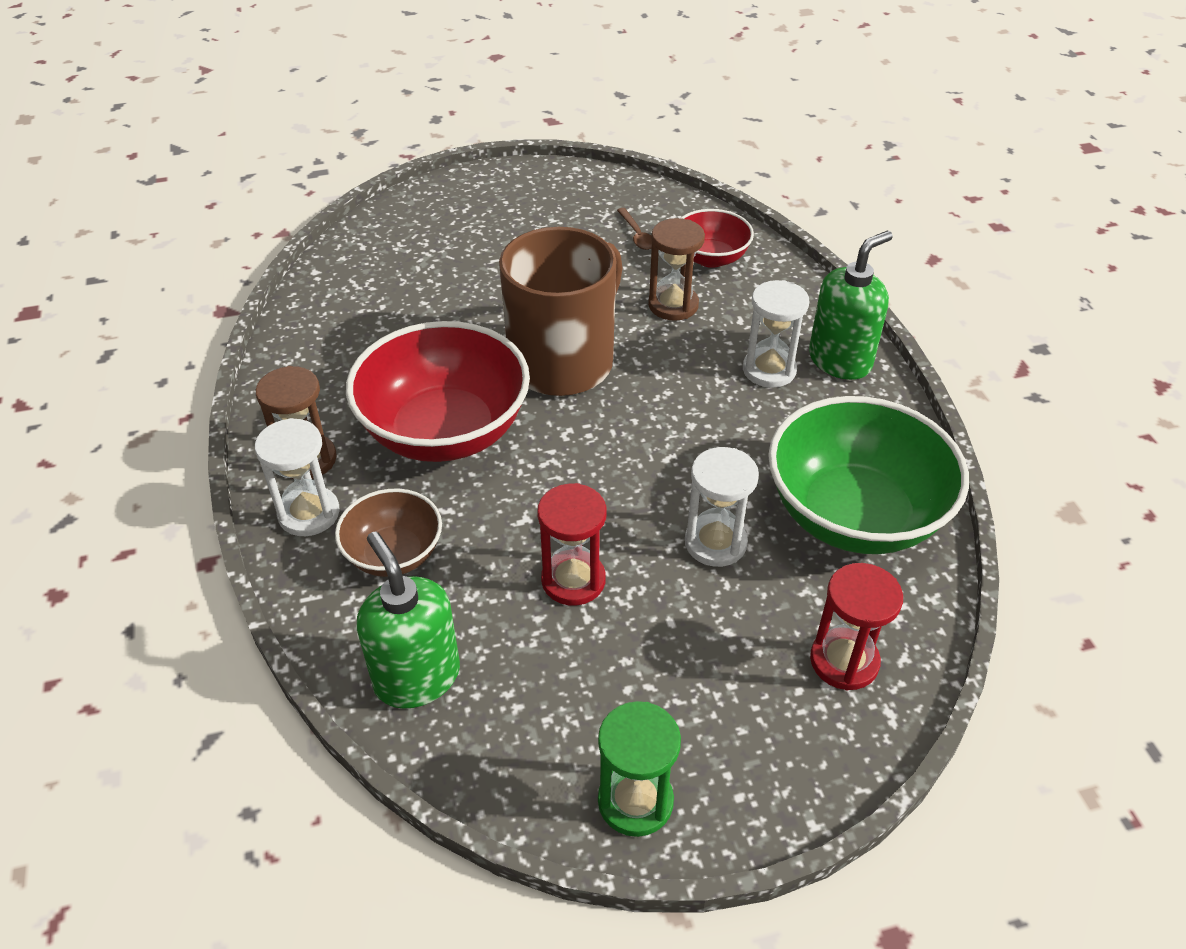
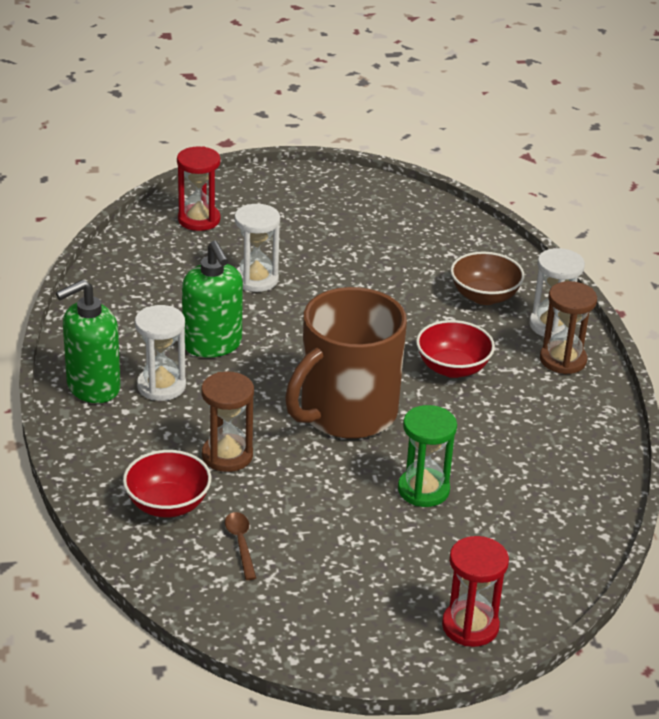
camera: 175 degrees left, 10 degrees down
(417, 677) = (462, 239): green soap dispenser -> green soap dispenser (212, 345)
(445, 431) = (452, 368): red bowl -> red bowl, size x0.53
(573, 580) = (360, 271): red hourglass -> red hourglass (470, 626)
(635, 801) = (340, 185): green hourglass -> green hourglass (423, 490)
(853, 515) = (149, 284): green bowl -> none

